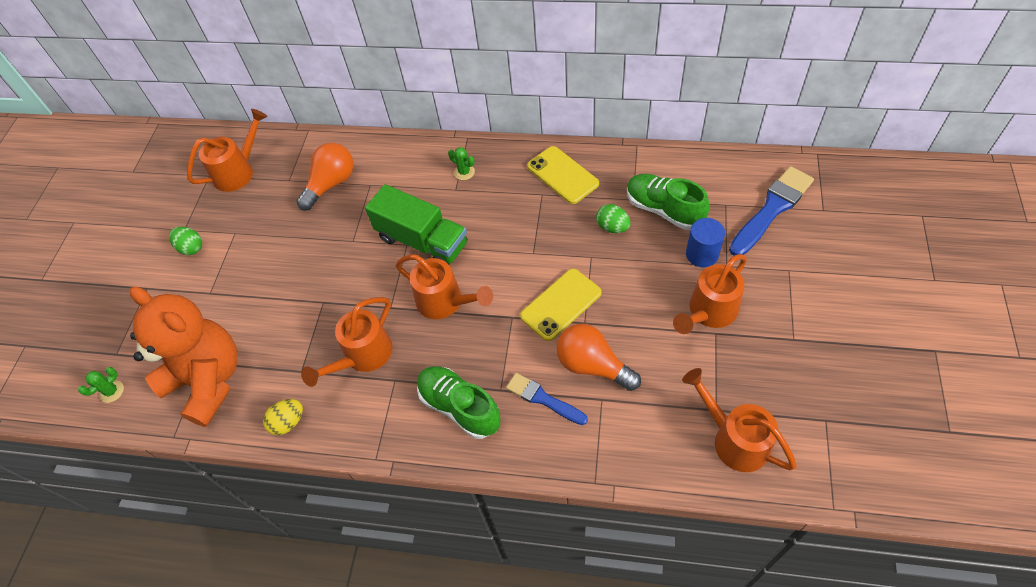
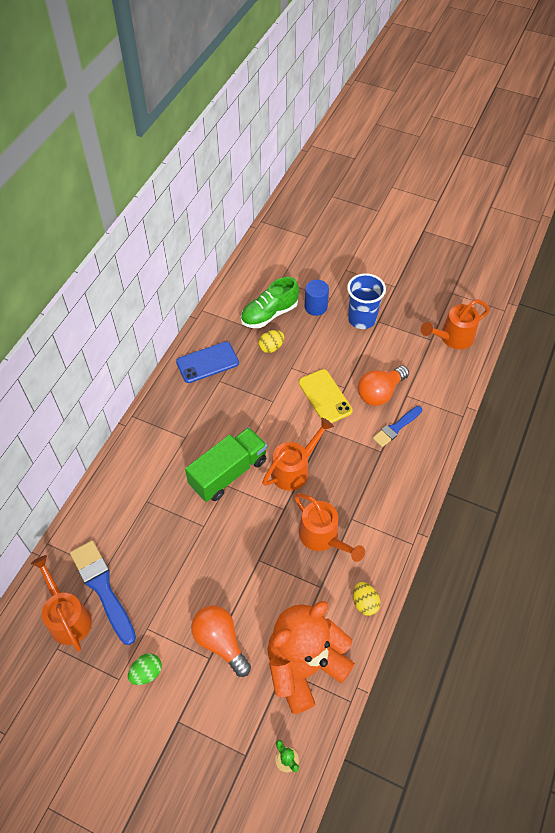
camera: 80 degrees left, 0 degrees up
(331, 184) = (129, 533): orange light bulb -> orange light bulb (220, 642)
(459, 407) = (387, 480): green shoe -> none
(464, 172) = (170, 427): green cactus -> none
(562, 175) = (207, 362): yellow phone -> blue phone
(612, 227) = (271, 347): green egg -> yellow egg
(709, 312) = (362, 319): orange watering can -> blue cup
(772, 209) = (295, 259): blue brush -> blue brush (102, 588)

